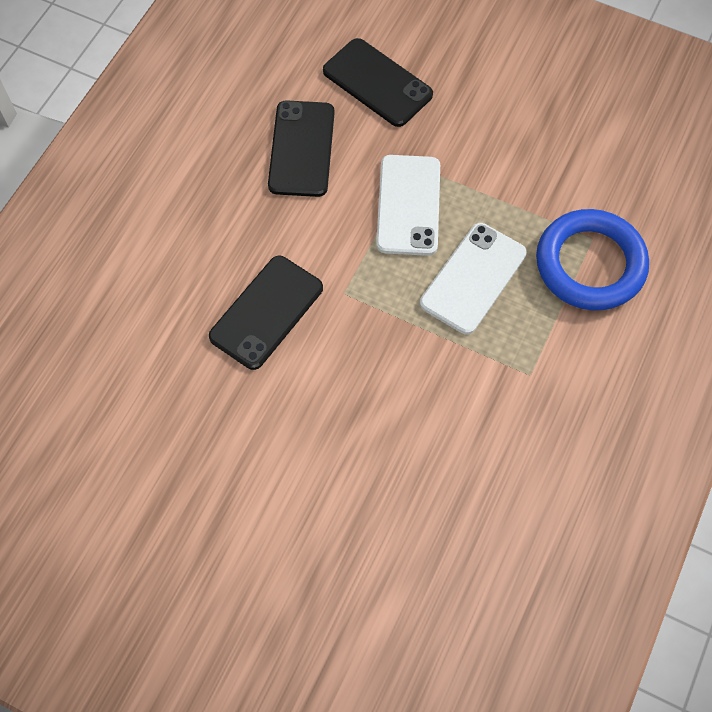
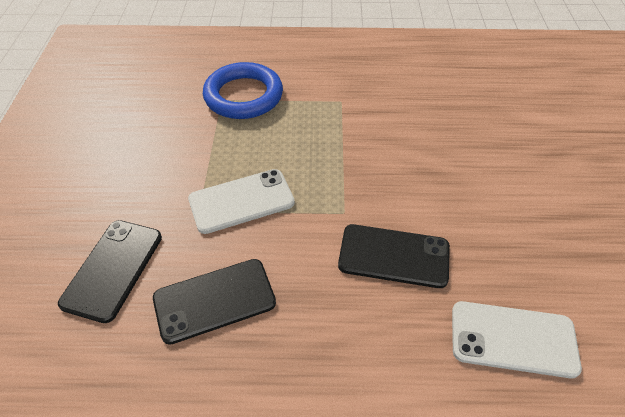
camera: 115 degrees left, 15 degrees down
(473, 278) = (287, 145): white phone -> white phone (513, 339)

